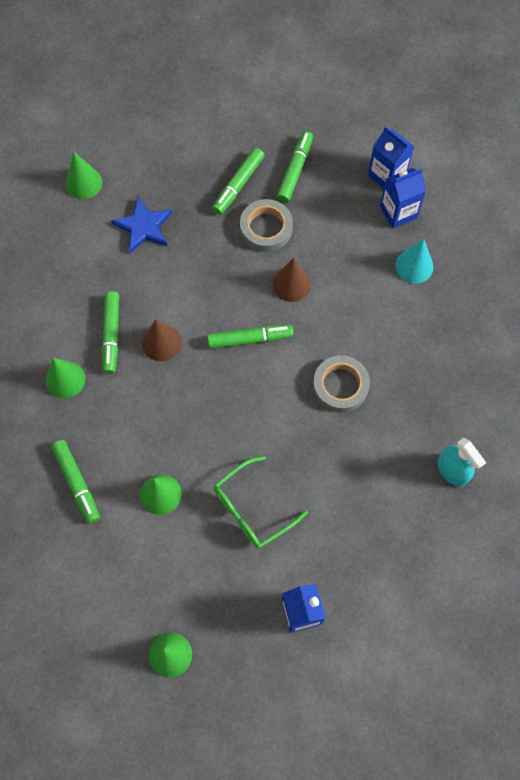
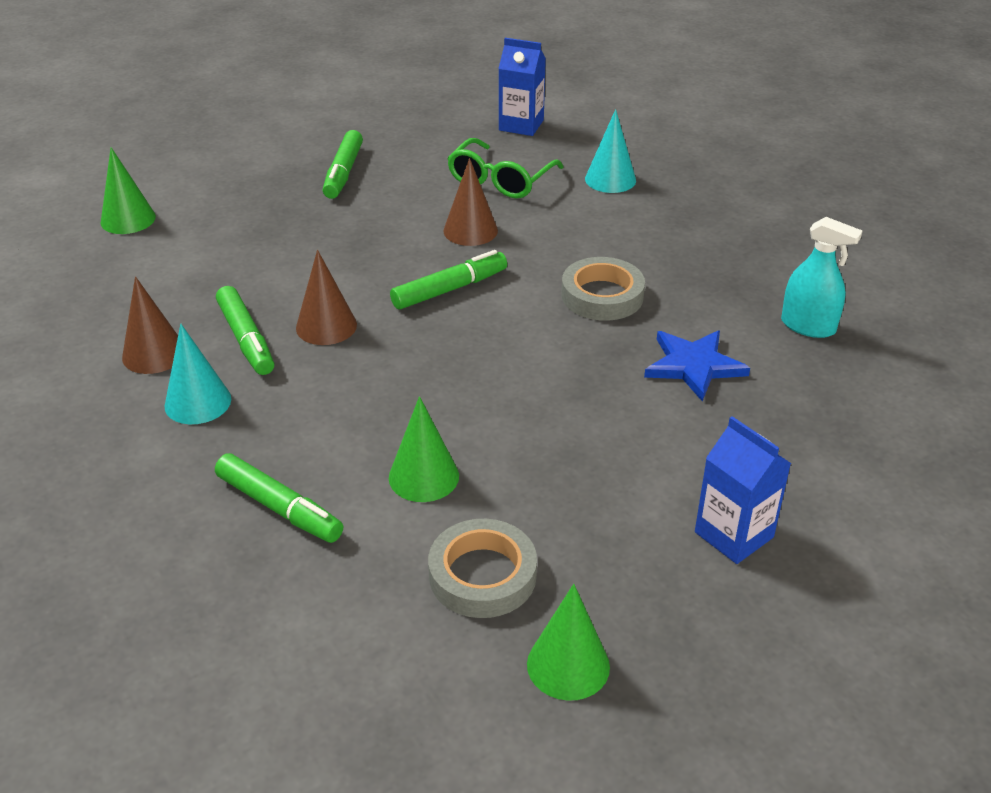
camera: 25 degrees left, 30 degrees down
(56, 326) = (154, 354): none -> brown cone
(65, 379) = (198, 402): green cone -> turquoise cone
(144, 226) = (236, 234): blue star -> blue star (694, 366)
(252, 508) = (574, 447): green glasses -> green glasses (500, 180)
(266, 228) = (404, 196): grey tape -> grey tape (482, 575)
(294, 171) = (407, 147): green marker -> none
(398, 212) = (557, 147): blue carton -> none

